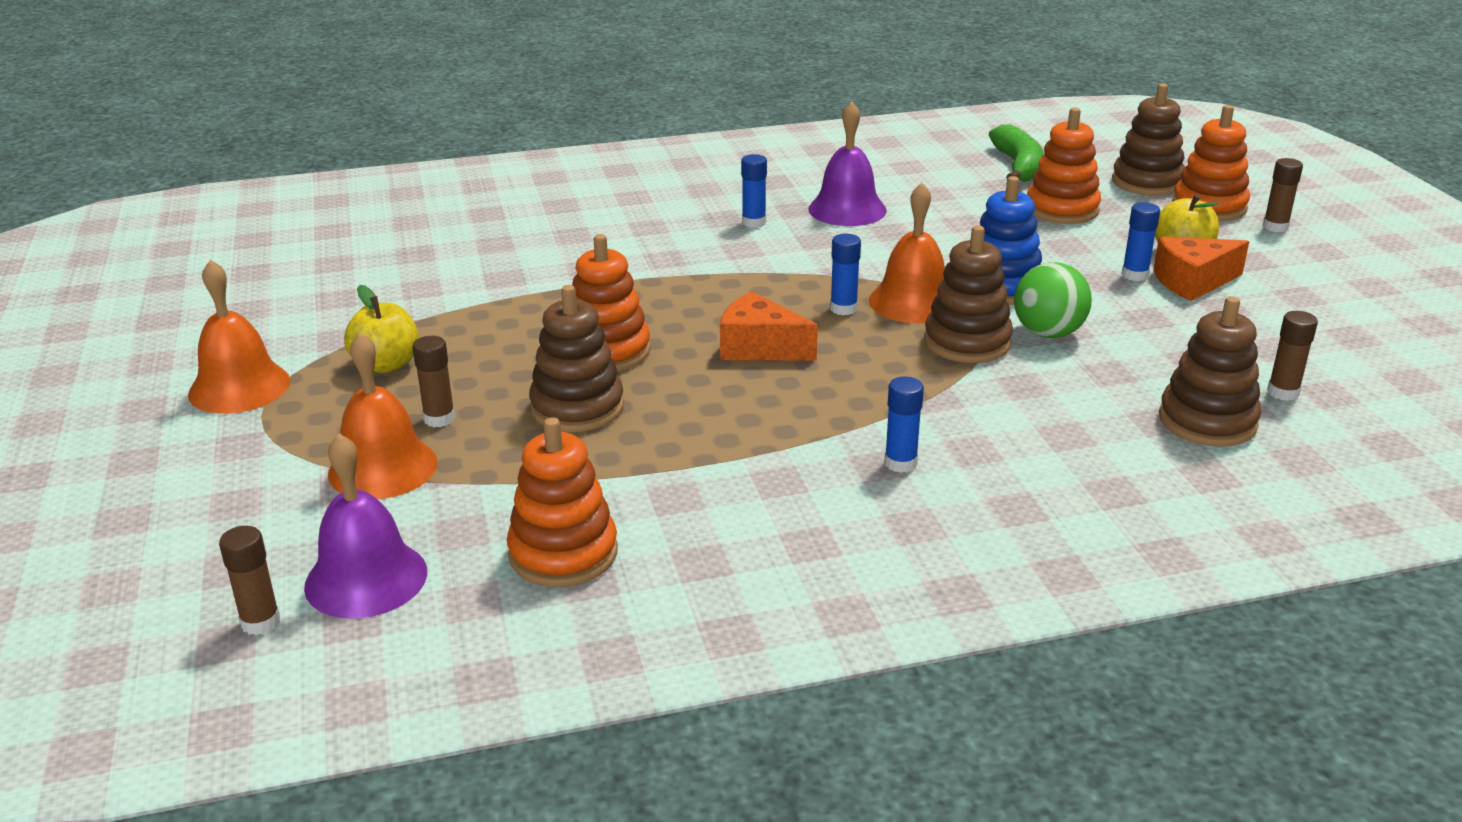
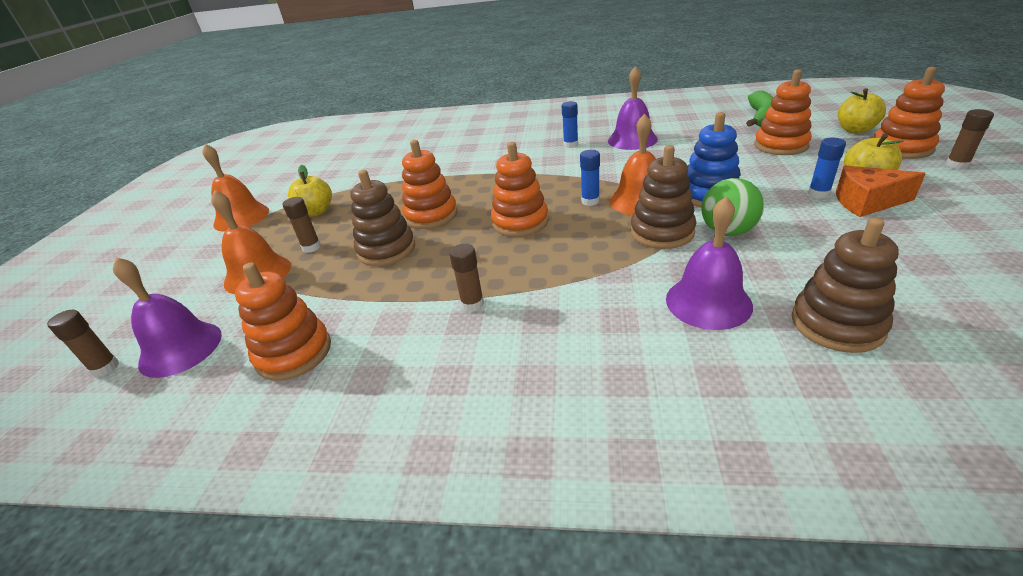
camera: 25 degrees right, 5 degrees up
(759, 347) = (520, 222): orange cheese -> orange stacking toy
(900, 463) = (557, 322): blue glue stick -> none
(1065, 417) = (708, 302): none -> purple bell
(1147, 182) = (855, 130): brown stacking toy -> yellow apple
(1283, 392) = (924, 307): brown glue stick -> brown glue stick (472, 304)

